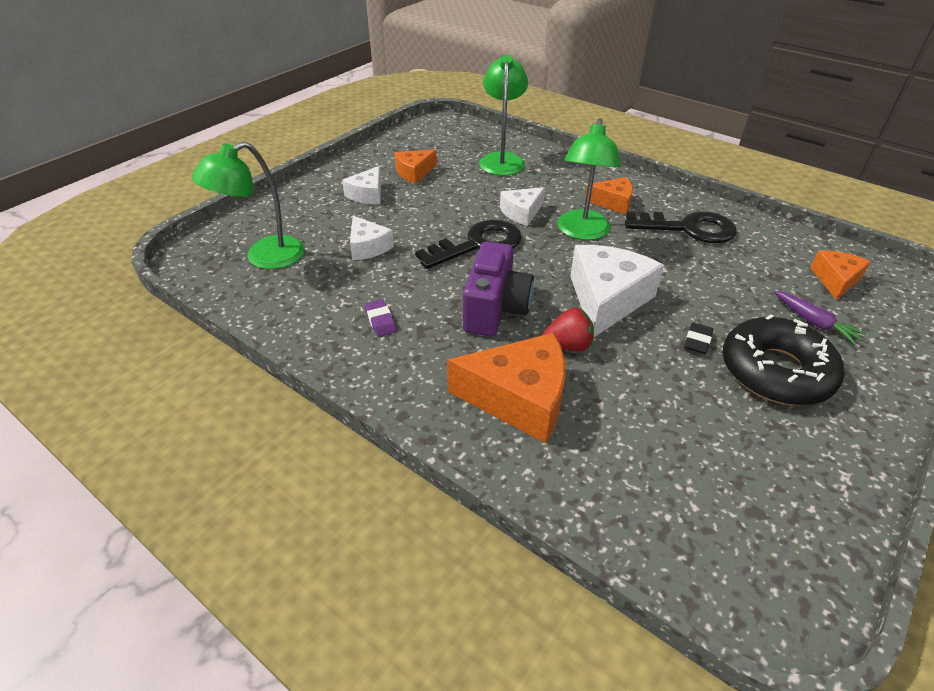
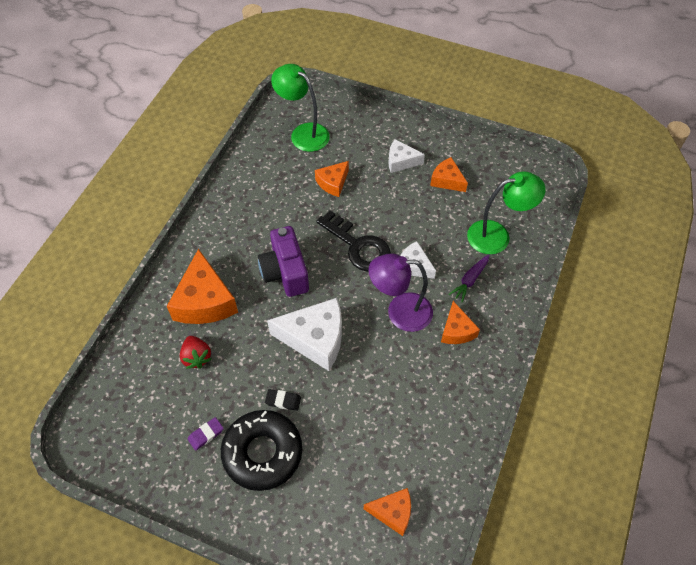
camera: 75 degrees right, 15 degrees up
(368, 247) = (333, 183): white cheese -> orange cheese
(380, 320) = (257, 213): purple eraser -> purple eraser (206, 434)
(495, 309) = (285, 272): purple camera -> purple camera turned 75 degrees clockwise
(568, 345) = (258, 320): red strawberry -> red strawberry (196, 357)
(582, 232) = (400, 312): green lamp -> purple lamp
(689, 229) = (435, 393): black key -> none
(814, 322) = (327, 487): purple carrot -> purple carrot (470, 280)

